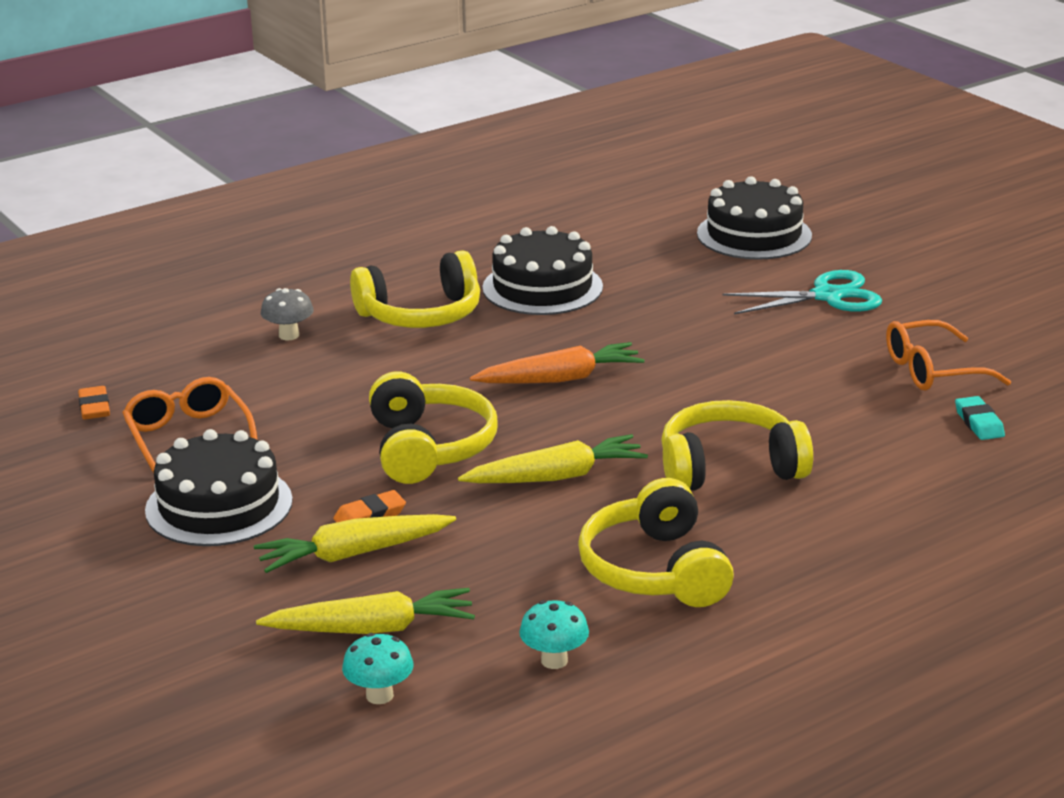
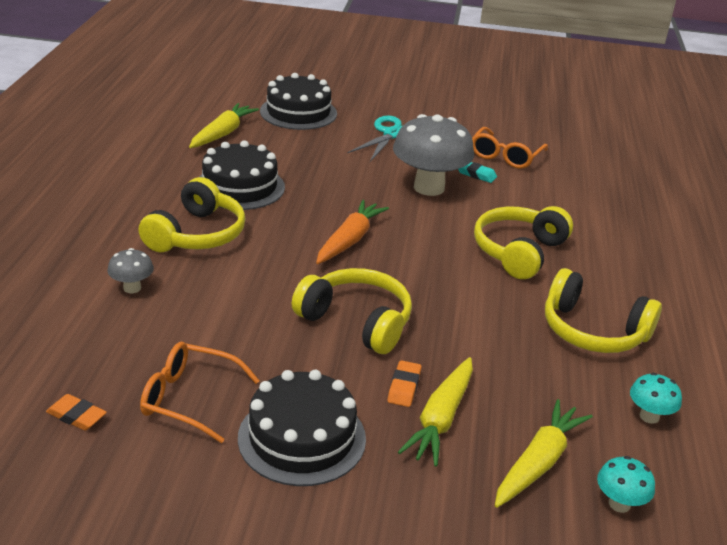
camera: 50 degrees left, 5 degrees up
(556, 477) = (453, 302): yellow carrot -> yellow carrot (223, 133)
(755, 366) = (429, 188): none -> grey mushroom
(979, 423) = (569, 175): turquoise eraser -> turquoise eraser (476, 174)

